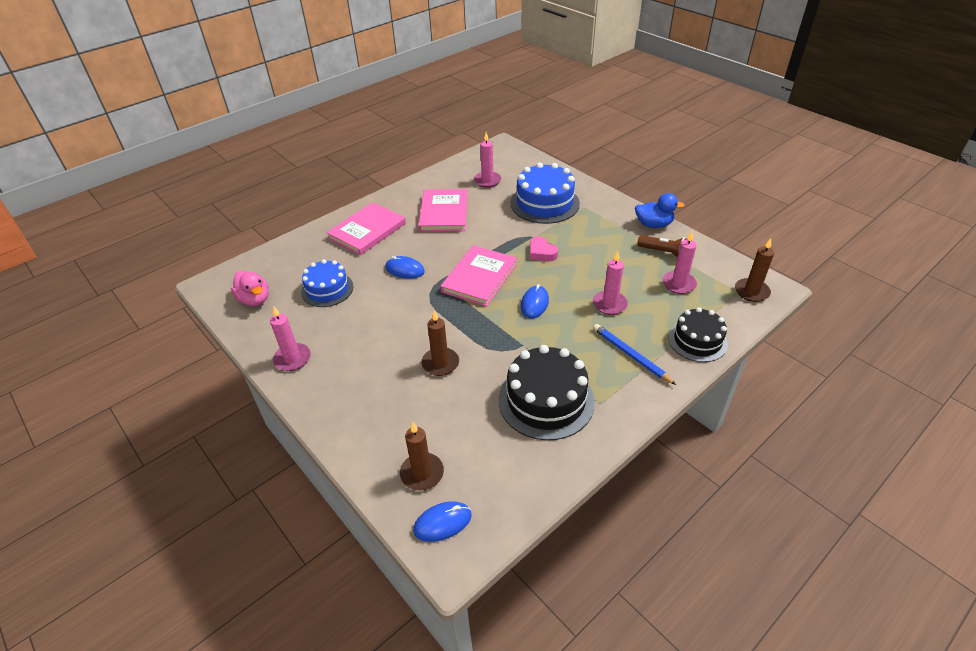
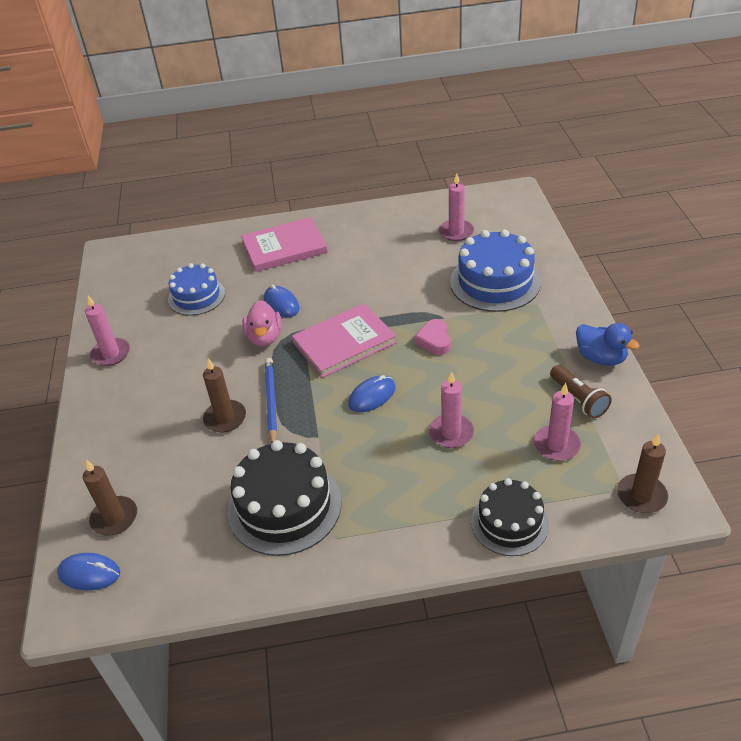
camera: 35 degrees right, 0 degrees up
(255, 300) = (131, 282): pink duck -> pink duck (264, 337)
(444, 213) = (376, 254): pink book -> none
(631, 355) = (417, 502): blue pencil -> blue pencil (271, 401)

